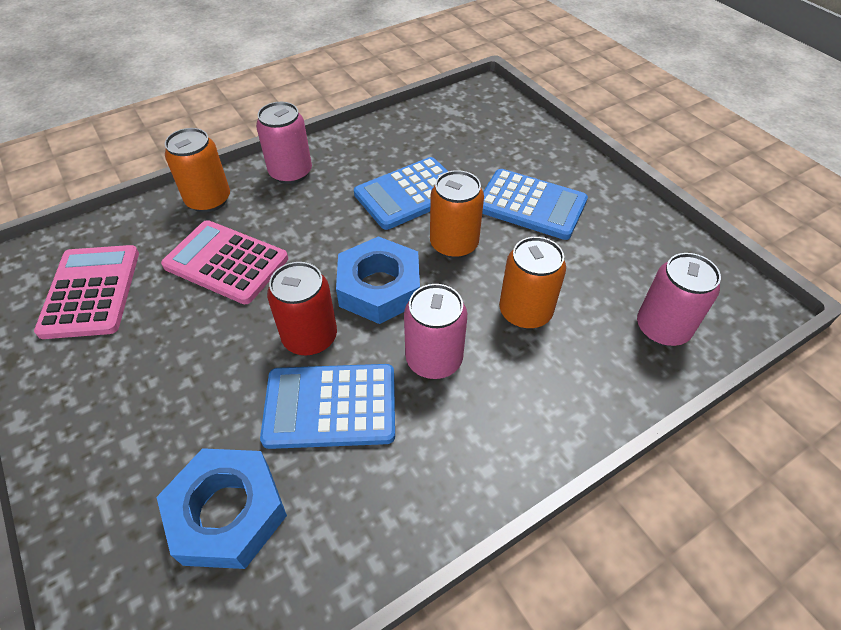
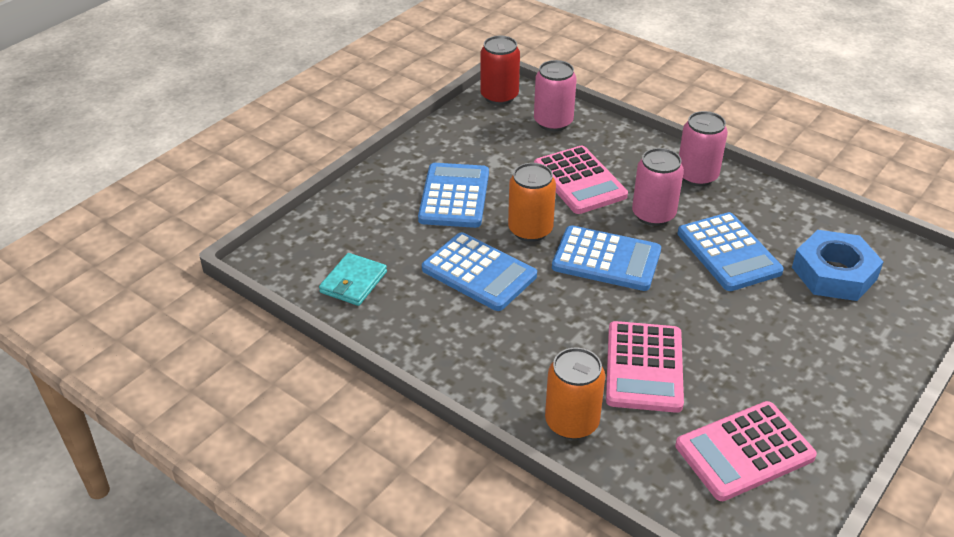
camera: 110 degrees left, 10 degrees down
(291, 172) = (491, 371): pink can -> pink can (697, 176)
(310, 337) = (682, 282): red can -> red can (499, 96)
(379, 287) = (606, 259): blue nut -> blue calculator
(436, 125) = (353, 282): none -> turquoise wallet
(525, 312) = (579, 181): orange can -> pink calculator

